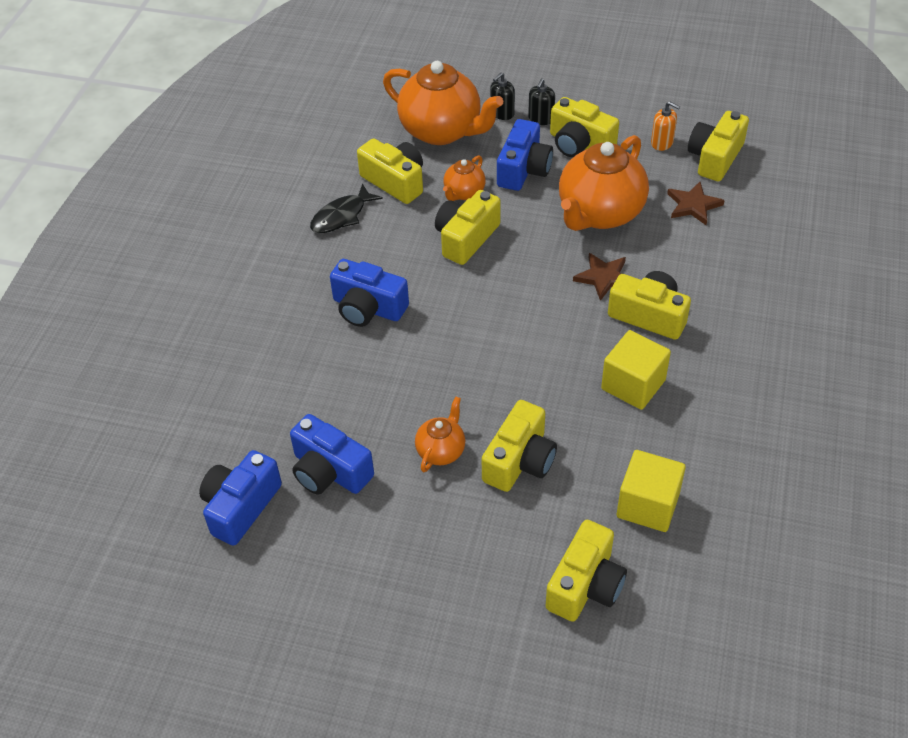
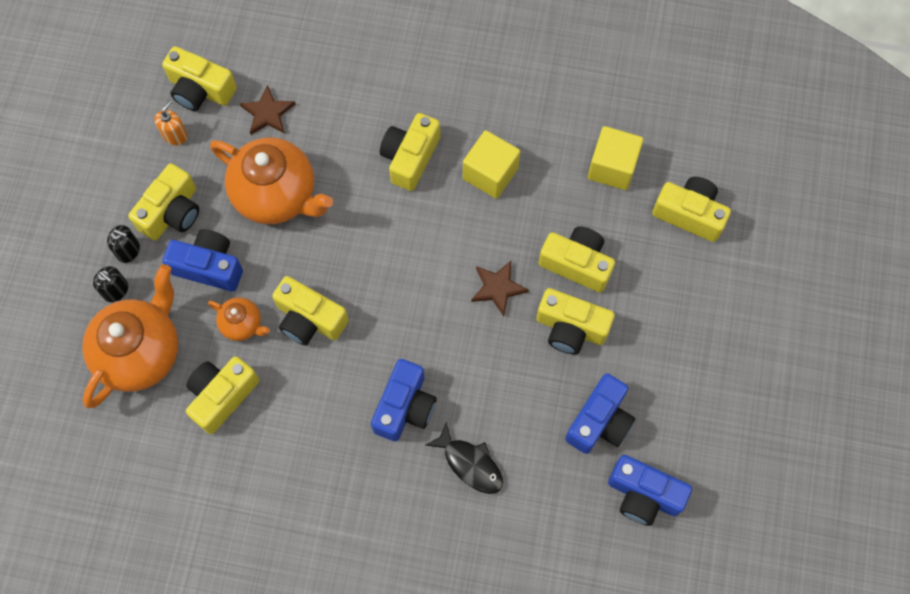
camera: 95 degrees left, 20 degrees up
(342, 216) = (274, 447): black fish -> black fish (470, 463)
(441, 450) = (571, 328): orange teapot -> yellow camera
(604, 277) = (363, 194): brown star -> brown star (498, 288)

